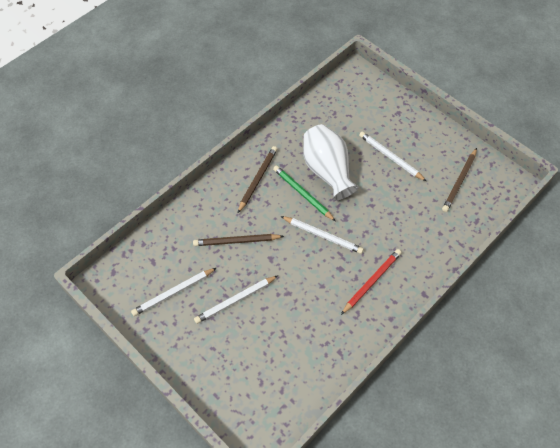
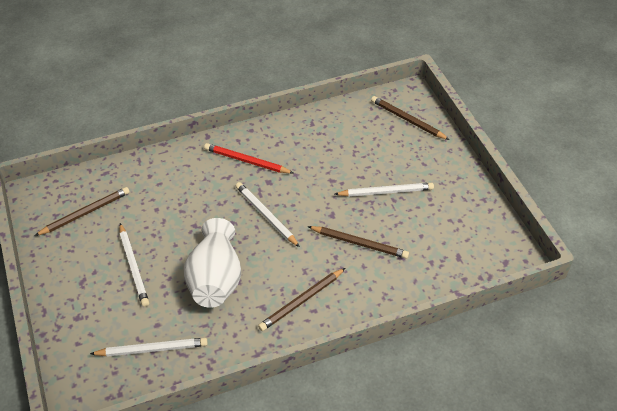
camera: 155 degrees left, 10 degrees down
(173, 293) = (446, 220): white pencil -> white pencil (152, 349)
(248, 400) = (407, 120): none -> brown pencil
(303, 194) = (260, 264): green pencil -> none
(371, 281) = (247, 161): red pencil -> red pencil turned 45 degrees clockwise

